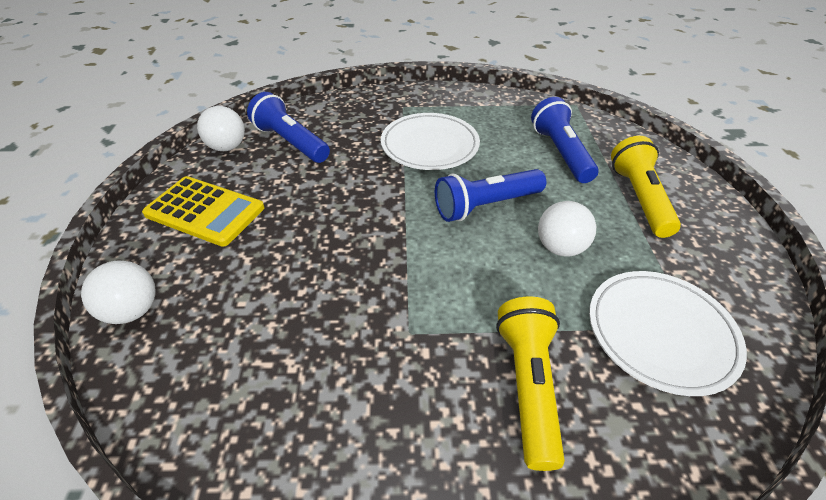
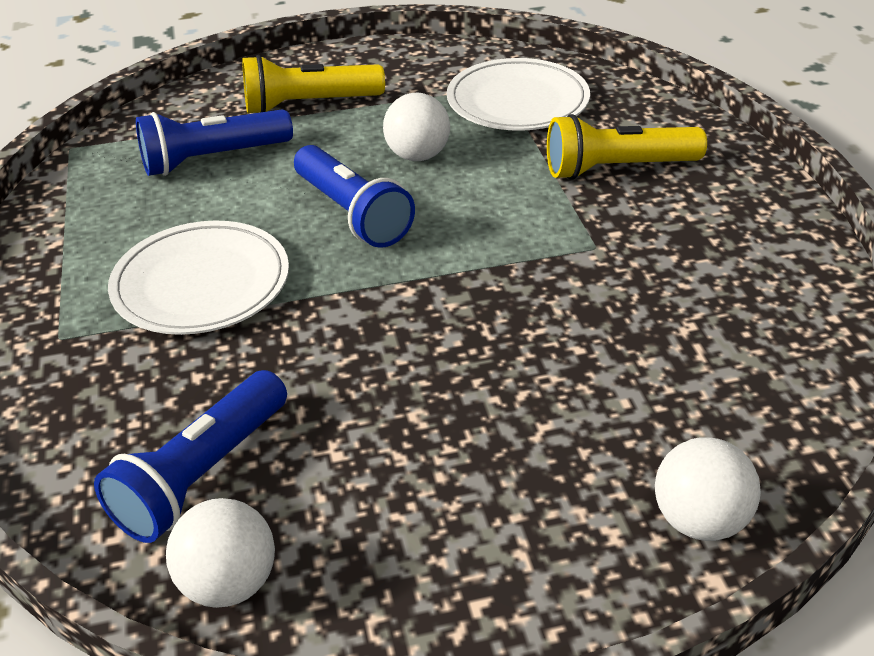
camera: 100 degrees left, 5 degrees down
(205, 211) = (452, 529): yellow calculator -> none

